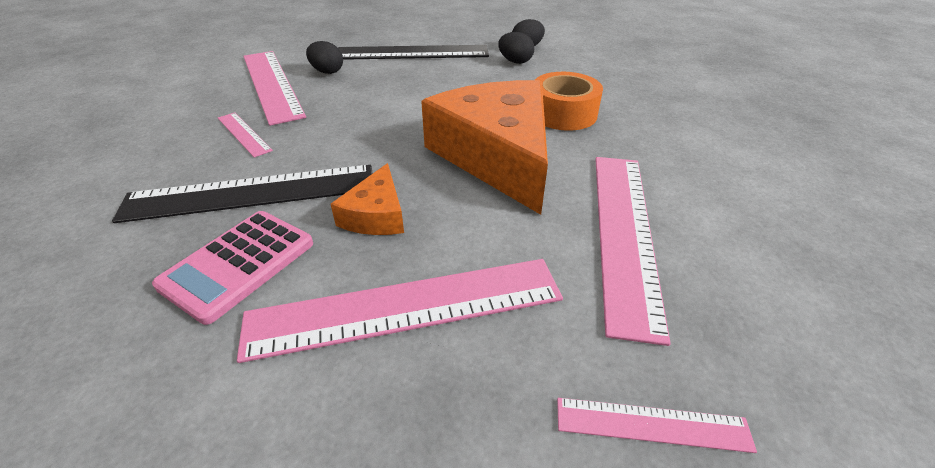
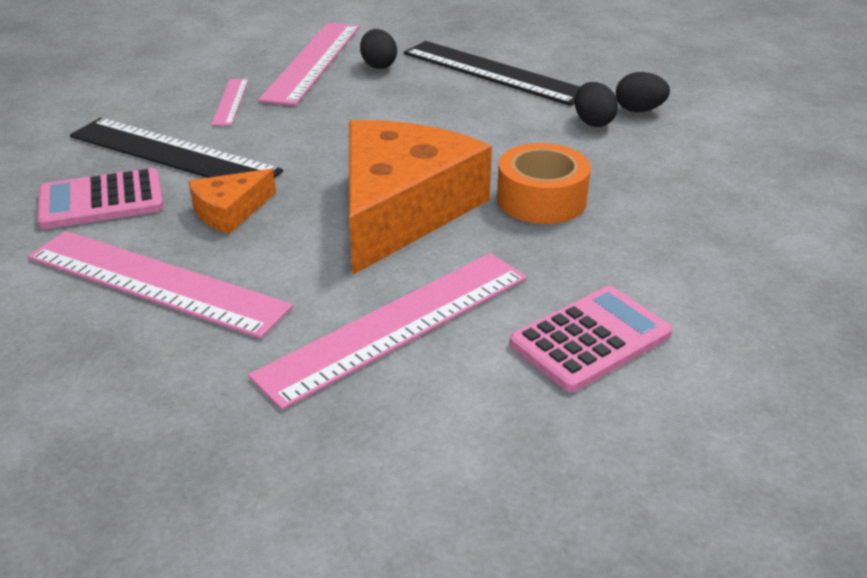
camera: 40 degrees right, 5 degrees down
(652, 424) = (189, 437): pink ruler -> none
(725, 180) = (590, 339): none -> pink calculator

